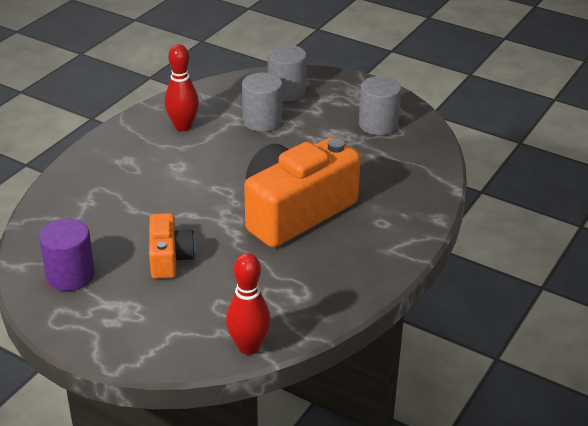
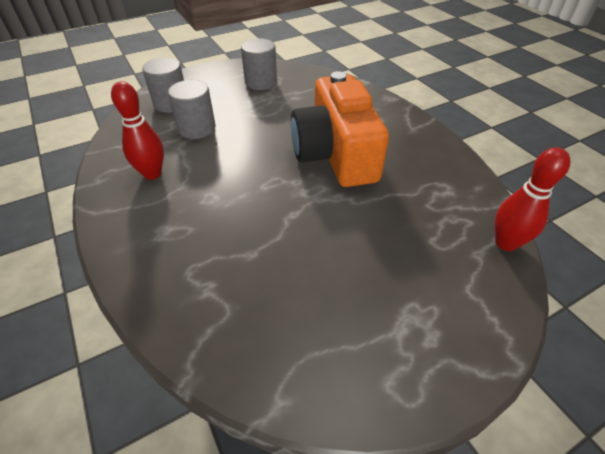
camera: 60 degrees left, 10 degrees up
(70, 275) = (331, 350): purple cylinder -> none
(169, 258) = (350, 253): orange camera -> none

